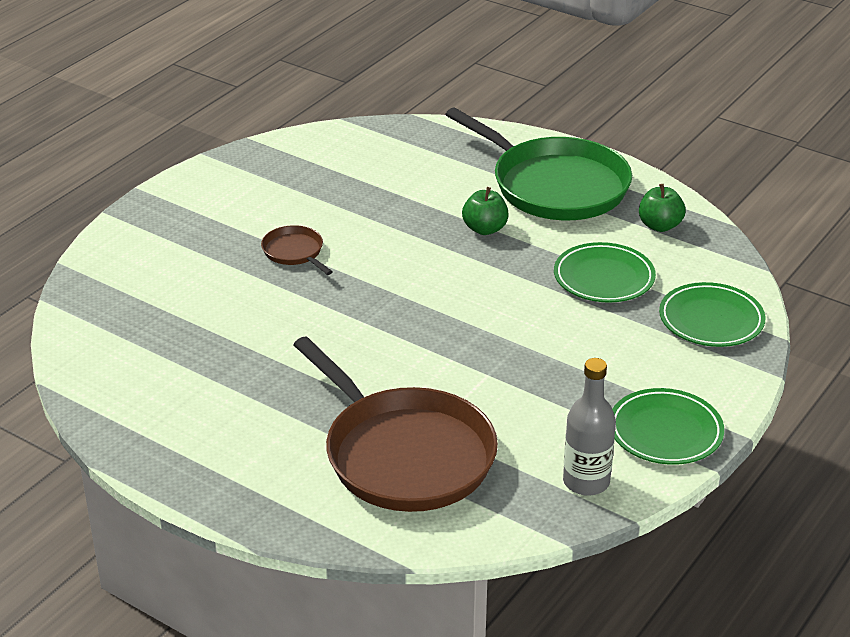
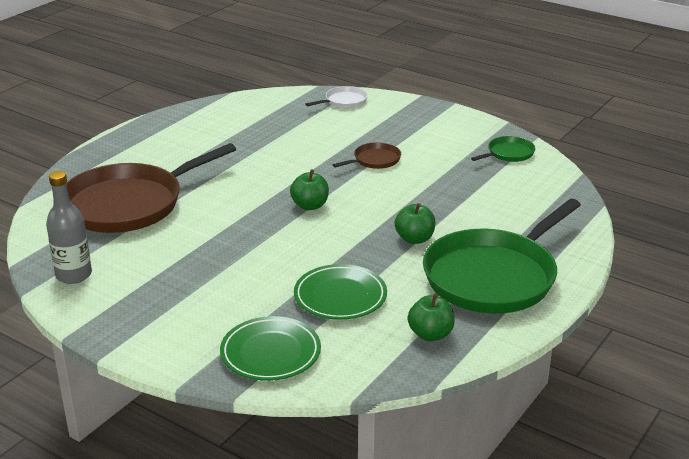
camera: 90 degrees right, 5 degrees down
(107, 275) = (344, 101): none -> white pan
(288, 159) = (508, 153): none -> green pan
(410, 300) = (310, 206): none -> green apple
(665, 432) = (119, 315): green plate -> none

